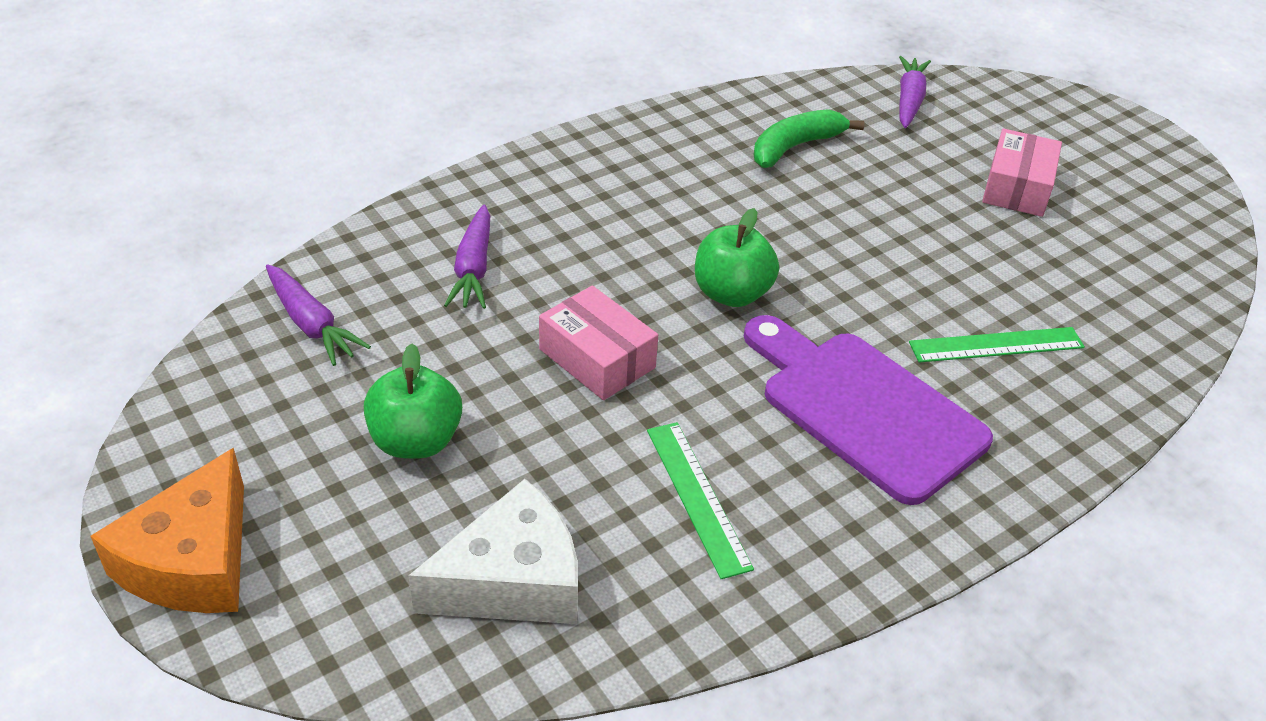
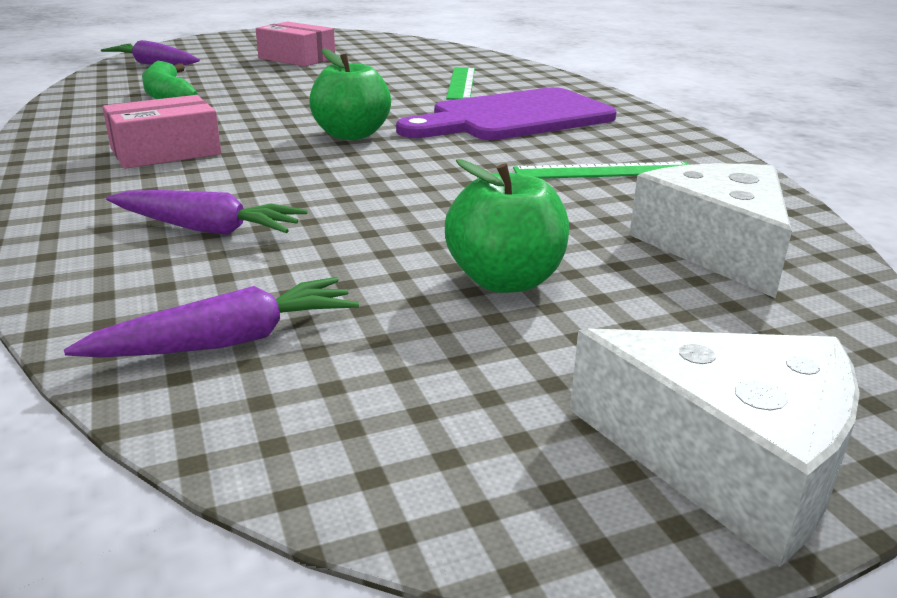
camera: 75 degrees left, 15 degrees down
(193, 560) = (727, 460): orange cheese -> white cheese
(597, 358) = (409, 187): pink box -> pink box (165, 151)

